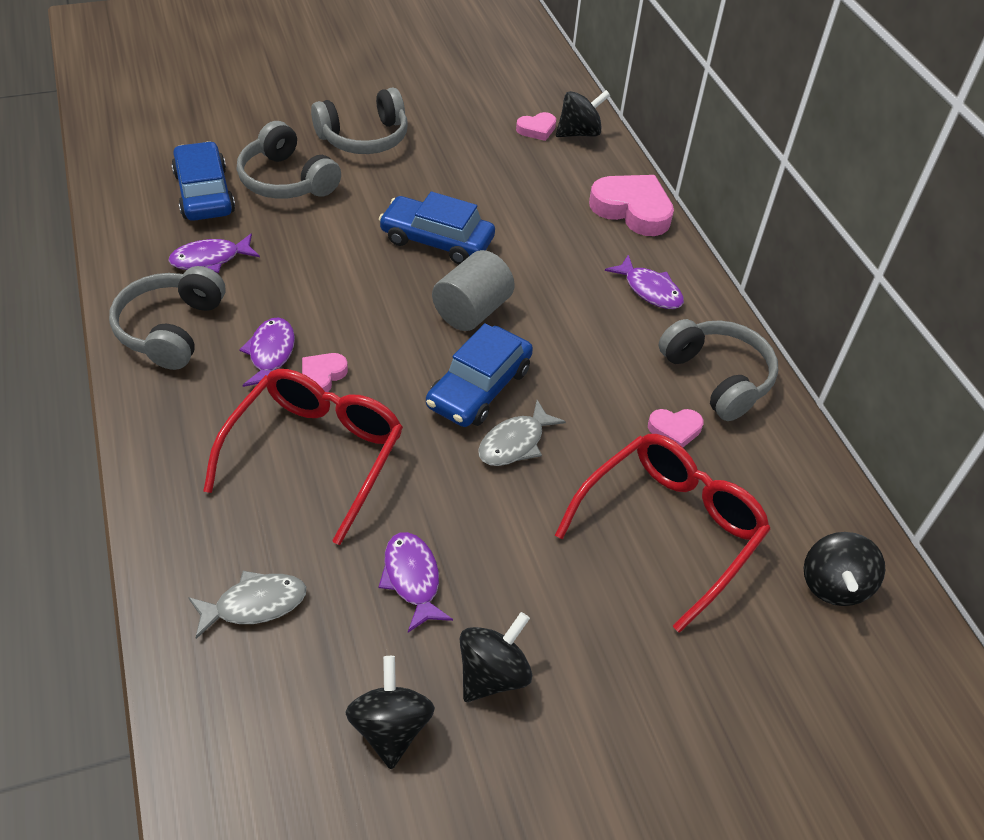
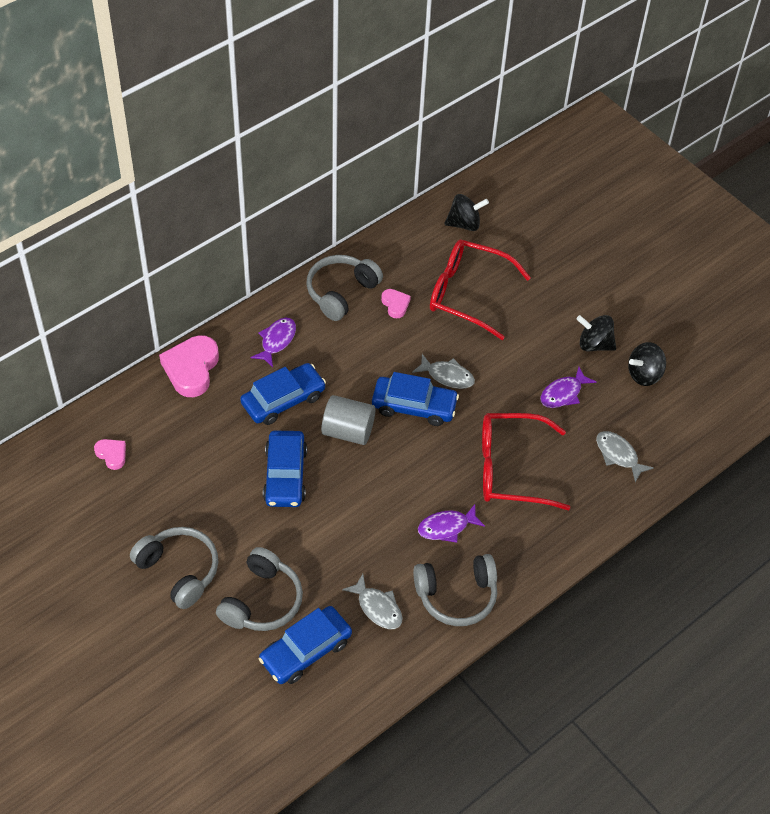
camera: 110 degrees left, 5 degrees up
(210, 259) = (377, 607): purple fish -> grey fish
(322, 376) = (449, 491): pink heart -> none
(550, 269) = (283, 400): none -> blue car
(579, 133) = (104, 425): black spinning top -> none

